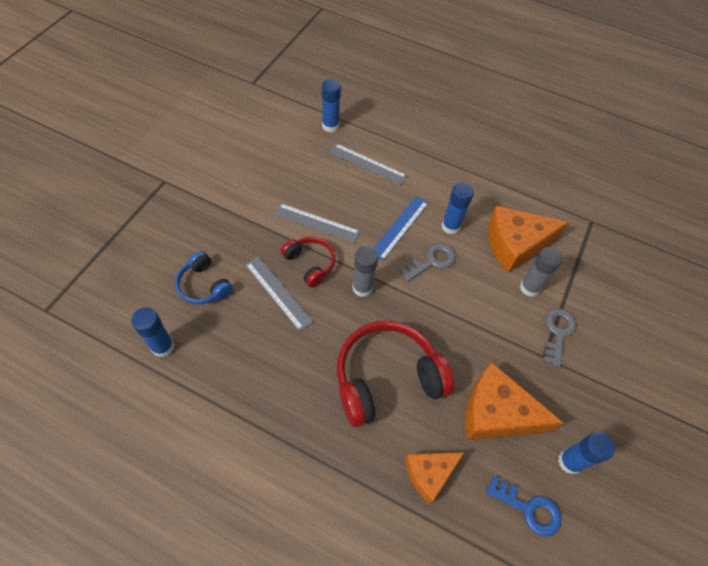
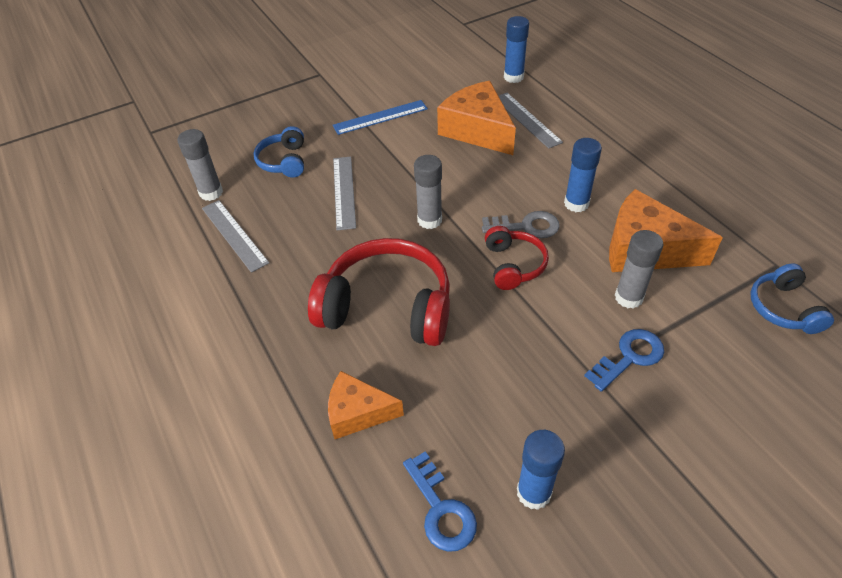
camera: 40 degrees right, 10 degrees down
(163, 347) = (211, 193): blue glue stick -> grey glue stick
(310, 263) = (395, 181): red headphones -> red headphones (513, 265)
(316, 223) = (430, 150): grey ruler -> grey ruler (234, 235)
(400, 227) = (515, 184): blue ruler -> blue ruler (380, 117)
(496, 413) = (482, 397): orange cheese -> orange cheese (477, 130)
(557, 333) = (629, 357): grey key -> blue key
(613, 252) = (783, 308): none -> blue headphones

